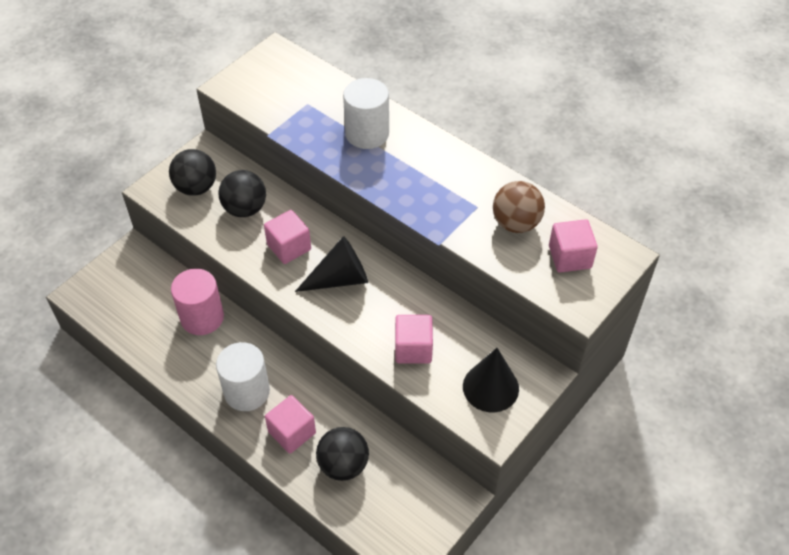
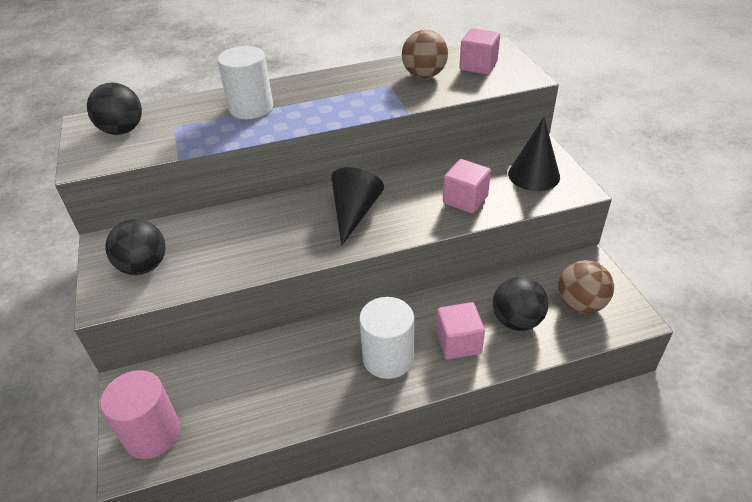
camera: 55 degrees left, 10 degrees down
(202, 317) = (271, 358): pink cylinder -> pink cylinder (152, 434)
(245, 209) = (211, 242): black ball -> black ball (122, 130)
(289, 247) = (287, 230): pink cube -> none
(396, 508) = (580, 304): none -> brown ball

